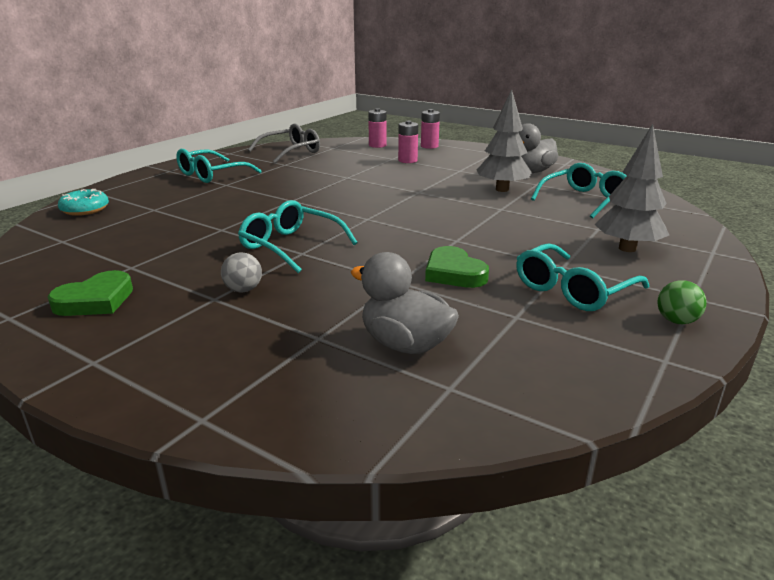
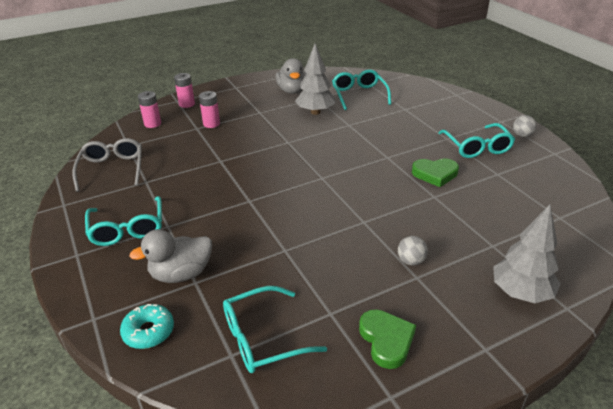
camera: 60 degrees left, 10 degrees up
(291, 246) = (348, 223): turquoise glasses -> turquoise glasses (262, 338)
(405, 344) = (513, 217): grey duck -> grey duck (181, 274)
(627, 248) = (437, 113): grey tree -> grey tree (520, 293)
(676, 321) = (522, 135): green ball -> grey ball

